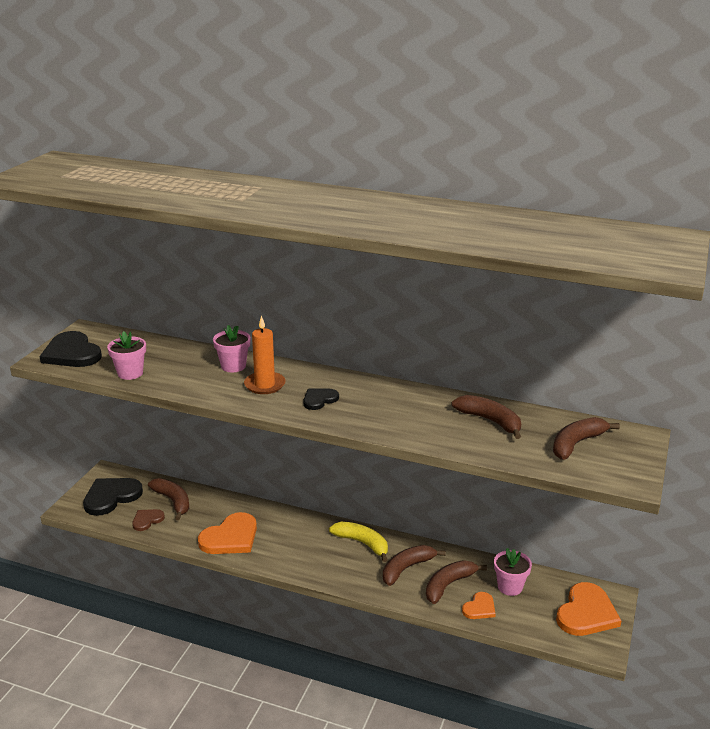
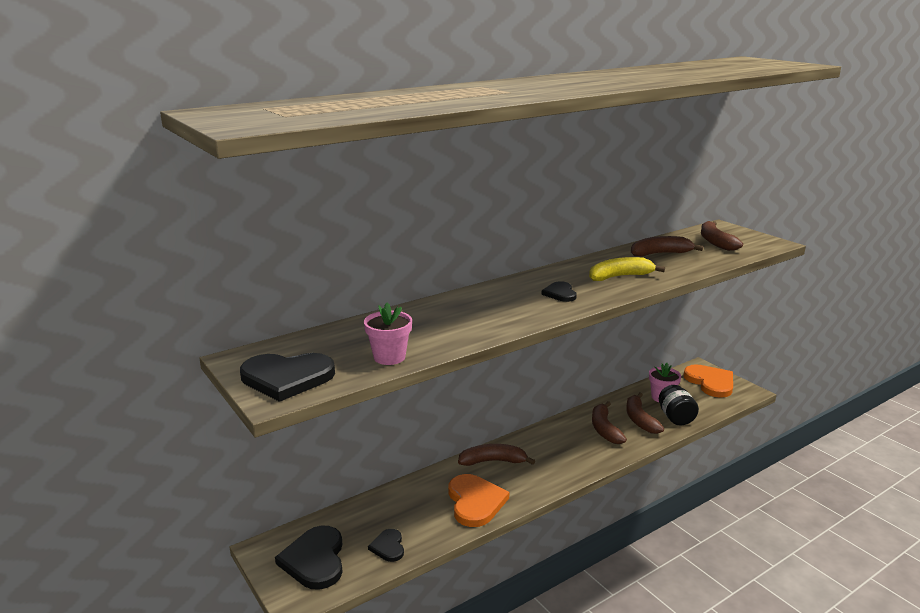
camera: 55 degrees left, 5 degrees down
(147, 520) = (388, 547): brown heart -> black heart
(173, 501) = (376, 518): brown banana -> brown banana (493, 461)
(233, 366) = (448, 309): pink flower pot -> none
(265, 385) = (504, 306): orange candle -> none
(362, 543) = (554, 437): yellow banana -> yellow banana (619, 276)
(479, 608) = (676, 418): orange heart -> black jar

